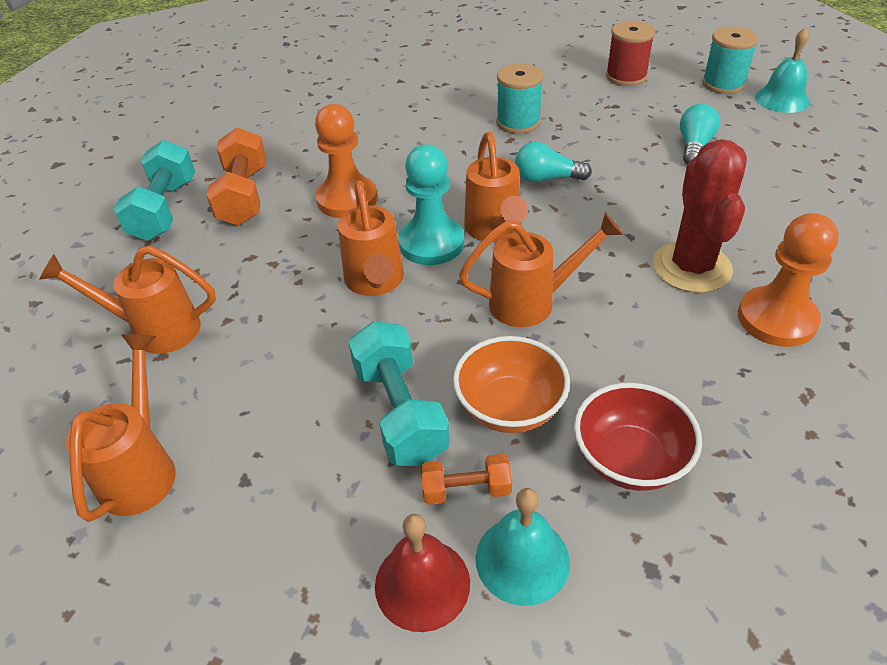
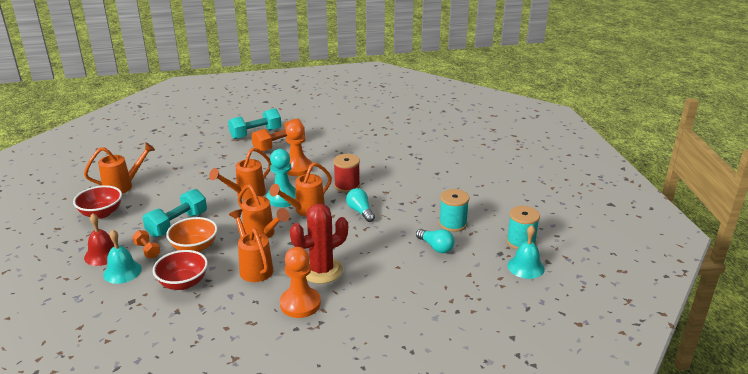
camera: 55 degrees right, 15 degrees down
(155, 329) = (187, 161): orange watering can -> orange watering can (254, 267)
(228, 543) = (101, 213): none -> red bowl
(518, 122) = (404, 189): turquoise spool -> turquoise spool (453, 224)
(626, 76) = (490, 207): red spool -> red spool (347, 186)
(694, 146) = (436, 247): turquoise light bulb -> turquoise light bulb turned 60 degrees clockwise

